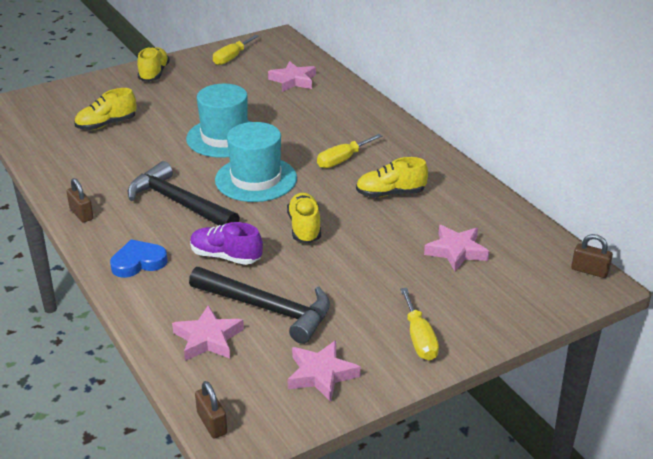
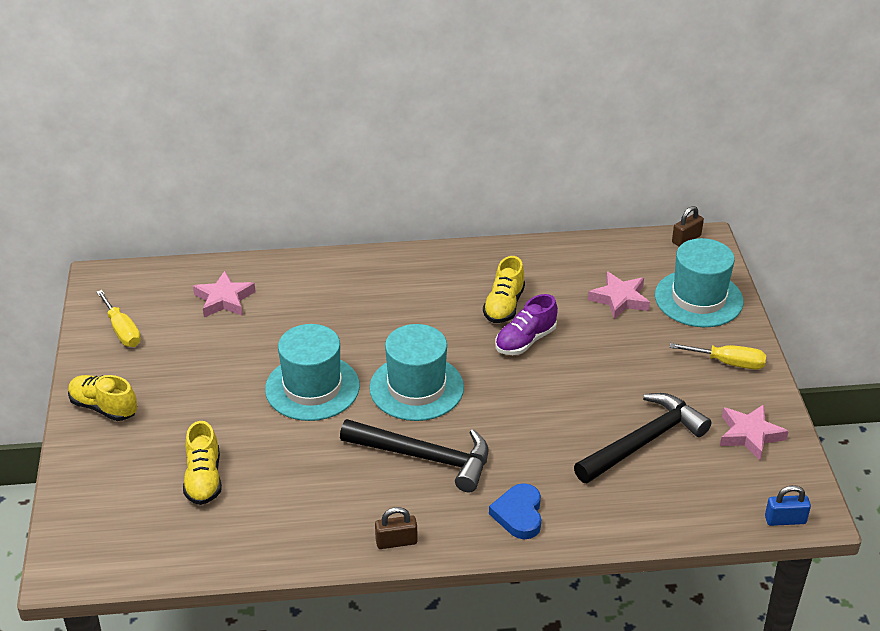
camera: 65 degrees left, 5 degrees up
(179, 203) = (425, 457): black hammer -> black hammer turned 135 degrees counterclockwise
(208, 339) = (669, 493): pink star -> none
(212, 423) = (785, 520): brown padlock -> blue padlock
(225, 256) = (545, 447): purple shoe -> purple shoe (525, 341)
(304, 228) = (527, 379): yellow shoe -> none
(342, 160) = (422, 316): yellow screwdriver -> none
(502, 298) = (698, 298): none -> turquoise hat

